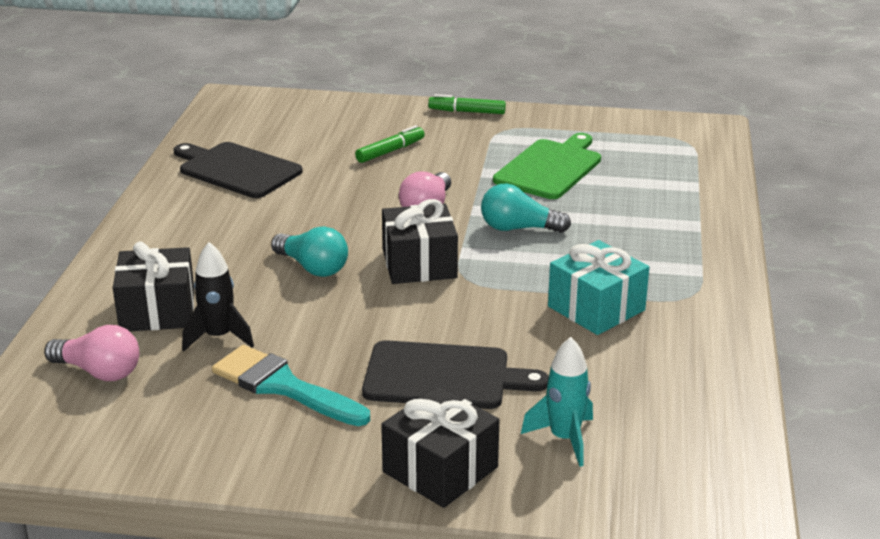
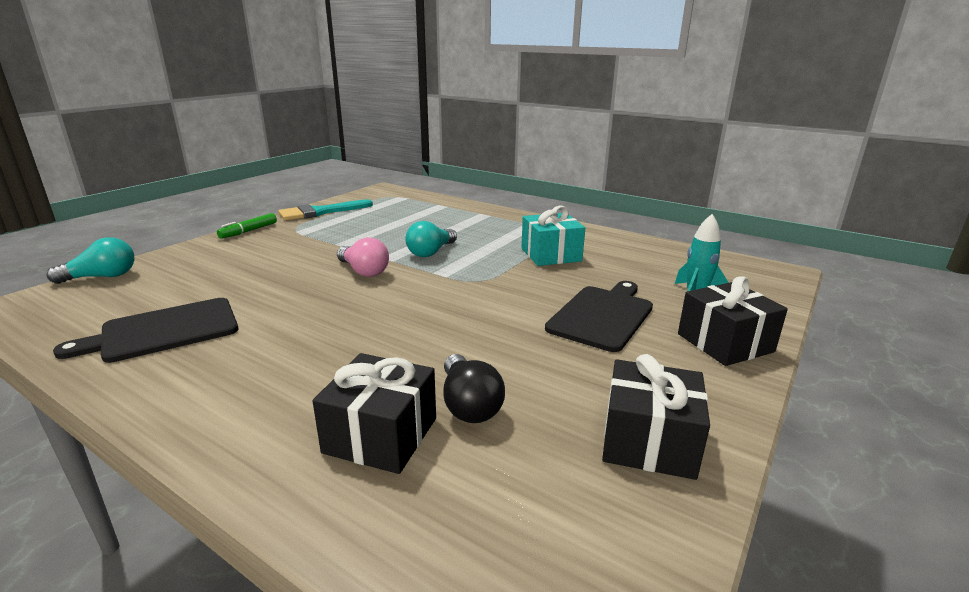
camera: 65 degrees left, 5 degrees down
(99, 372) = (476, 510): pink light bulb -> none
(218, 337) = (469, 404): black rocket -> black light bulb
(283, 386) = (579, 386): turquoise brush -> turquoise brush (320, 212)
(313, 267) = (395, 331): turquoise light bulb -> turquoise light bulb (102, 277)
(390, 151) = (257, 264): green marker -> none
(419, 264) = (440, 290): black gift -> black gift (649, 441)
(550, 168) = (367, 228): green cutting board -> none

